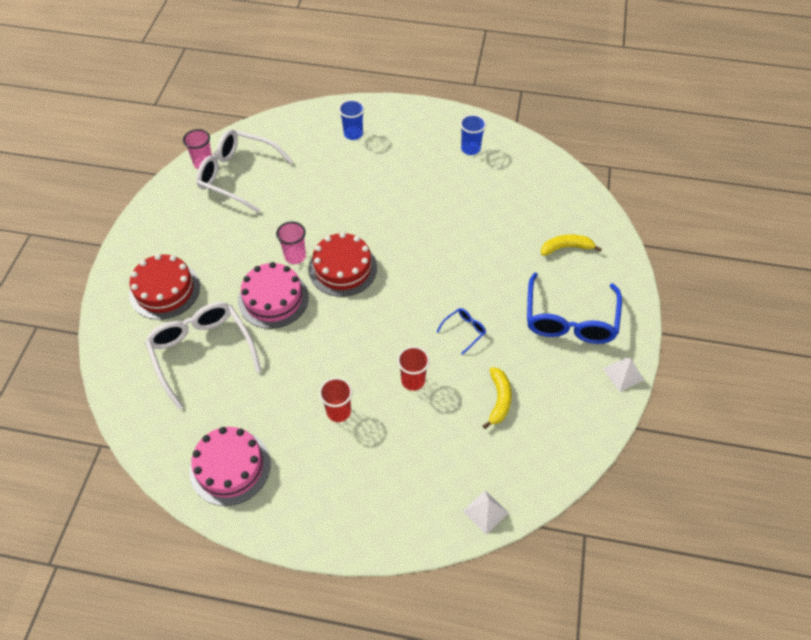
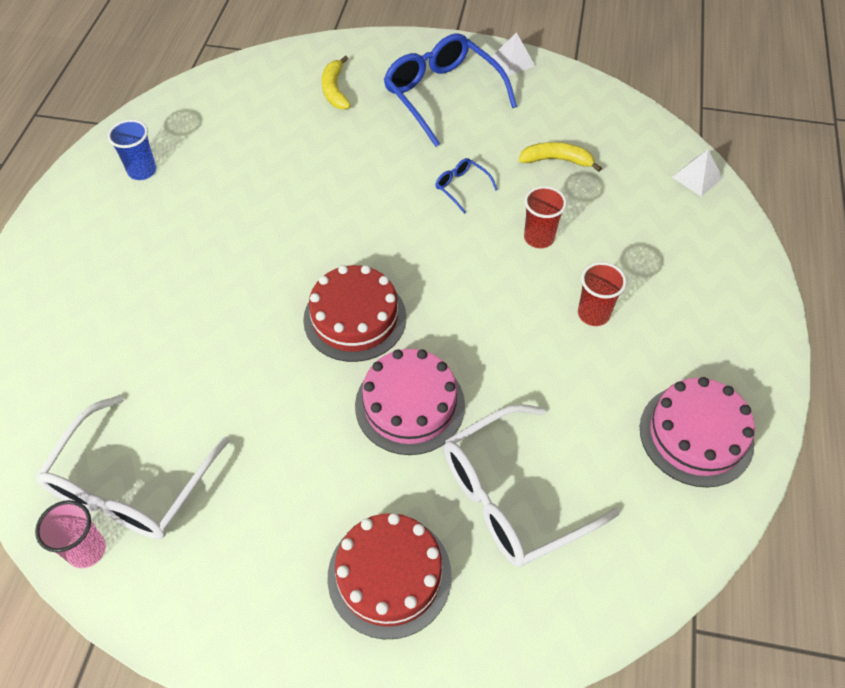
camera: 90 degrees left, 0 degrees up
(295, 256) = (327, 381): pink cup -> none
(353, 134) = (71, 313): blue cup -> none
(570, 319) = (442, 95): blue glasses -> blue glasses turned 135 degrees counterclockwise

